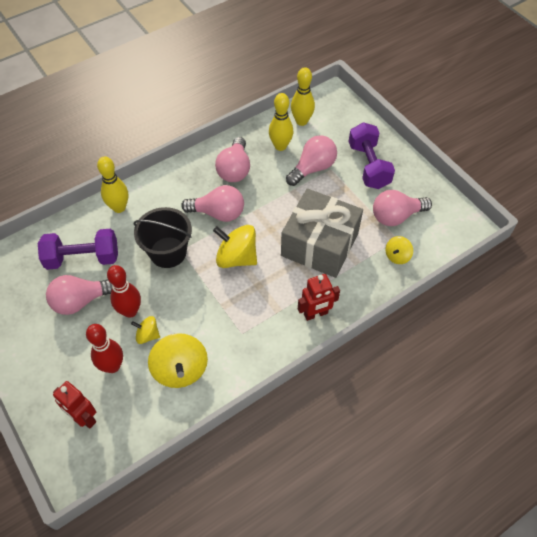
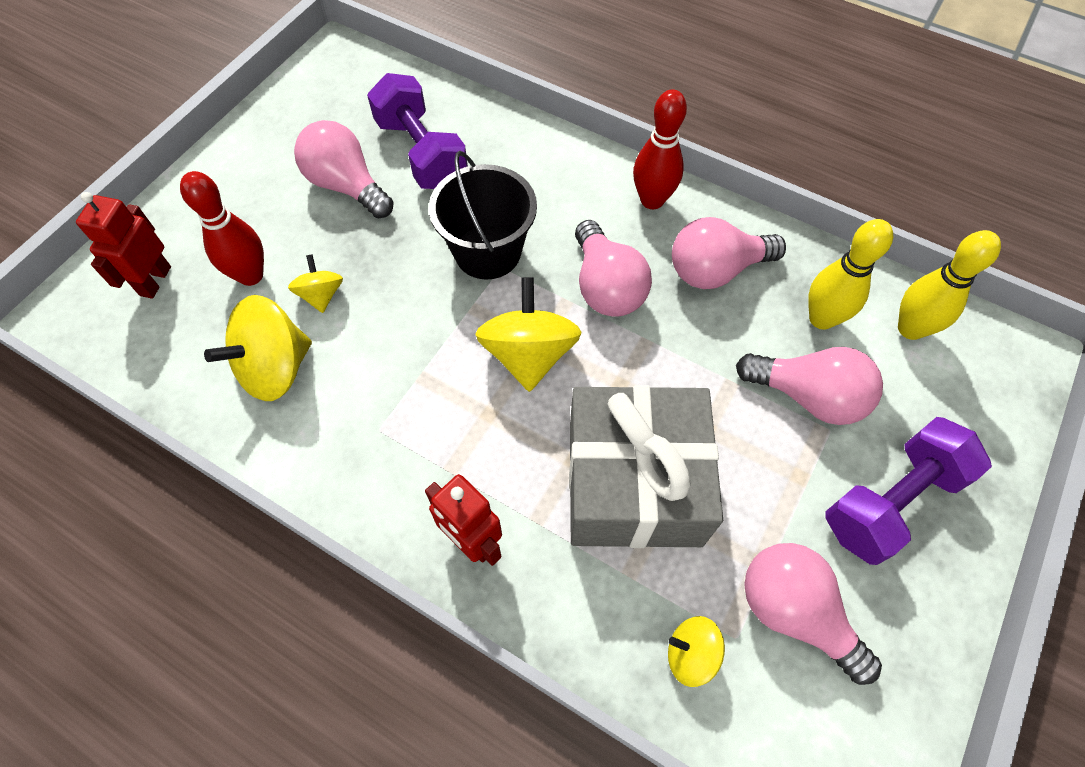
camera: 65 degrees right, 5 degrees up
(119, 207) = (537, 151): yellow bowling pin -> none
(130, 311) = (355, 253): red bowling pin -> red bowling pin (652, 200)

